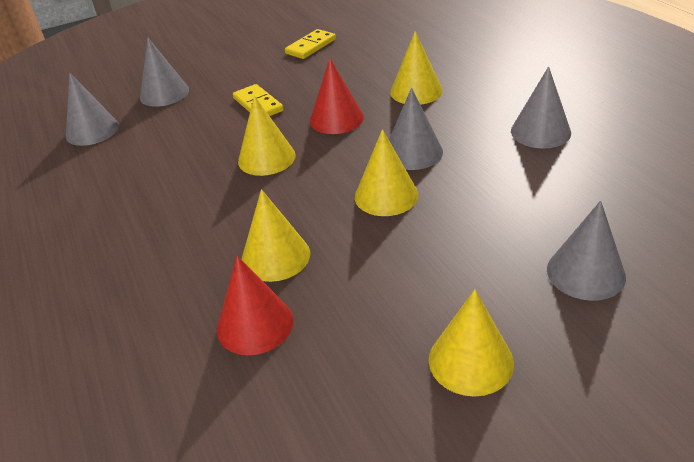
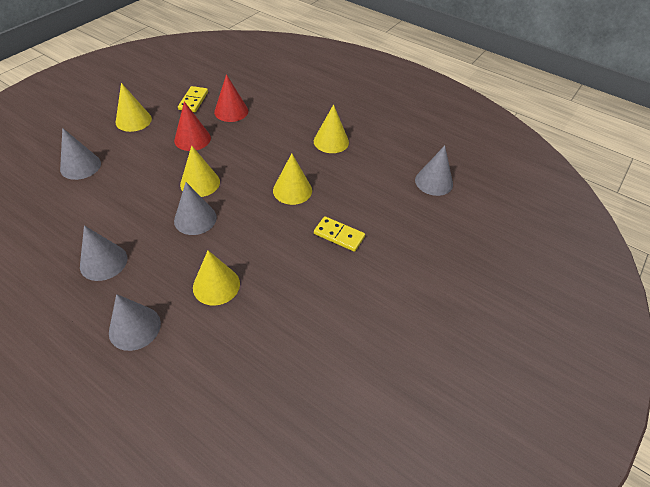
camera: 145 degrees right, 10 degrees up
(164, 93) = (426, 228): grey cone -> grey cone (134, 327)
(275, 256) = (242, 137): yellow cone -> yellow cone (331, 141)
(310, 46) = (355, 330): yellow domino -> yellow domino (193, 101)
(336, 119) = (266, 236): red cone -> red cone (192, 139)

